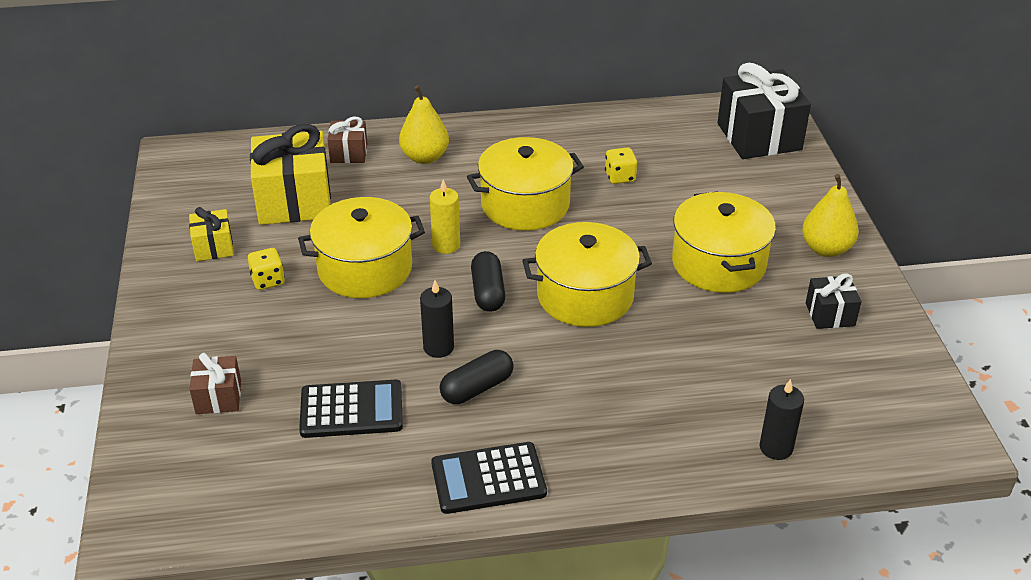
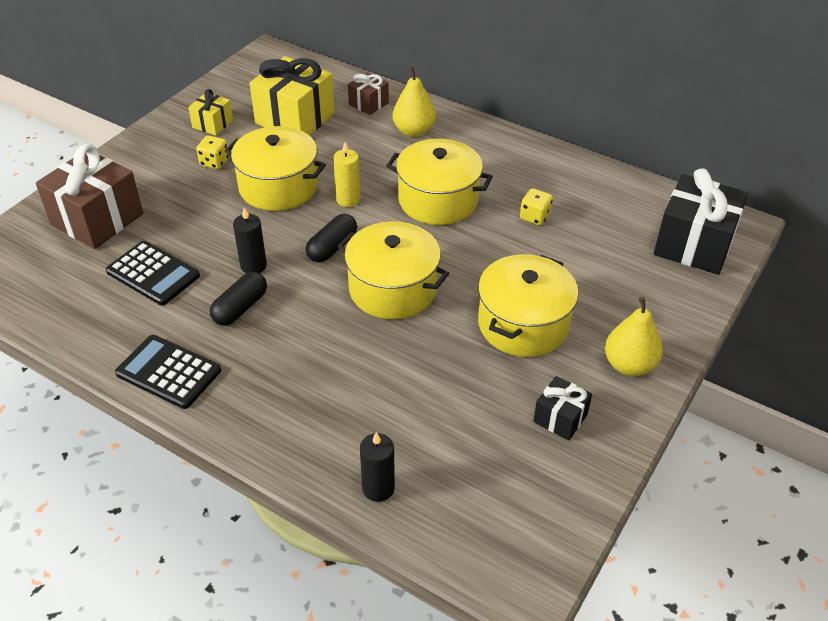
camera: 40 degrees right, 5 degrees up
(218, 397) = (97, 219): brown gift -> brown gift, size x1.96
(477, 388) = (240, 308): black capsule -> black capsule turned 60 degrees counterclockwise

